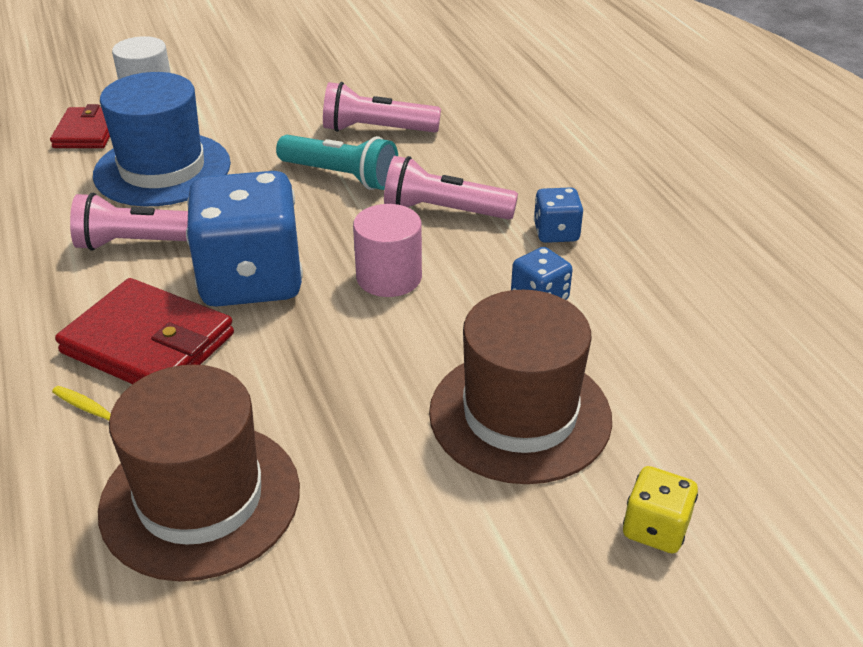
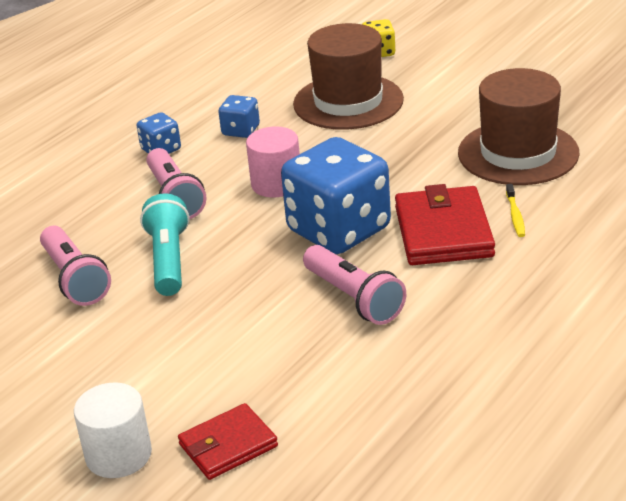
camera: 120 degrees left, 5 degrees down
(162, 169) = (246, 354): blue hat -> none

